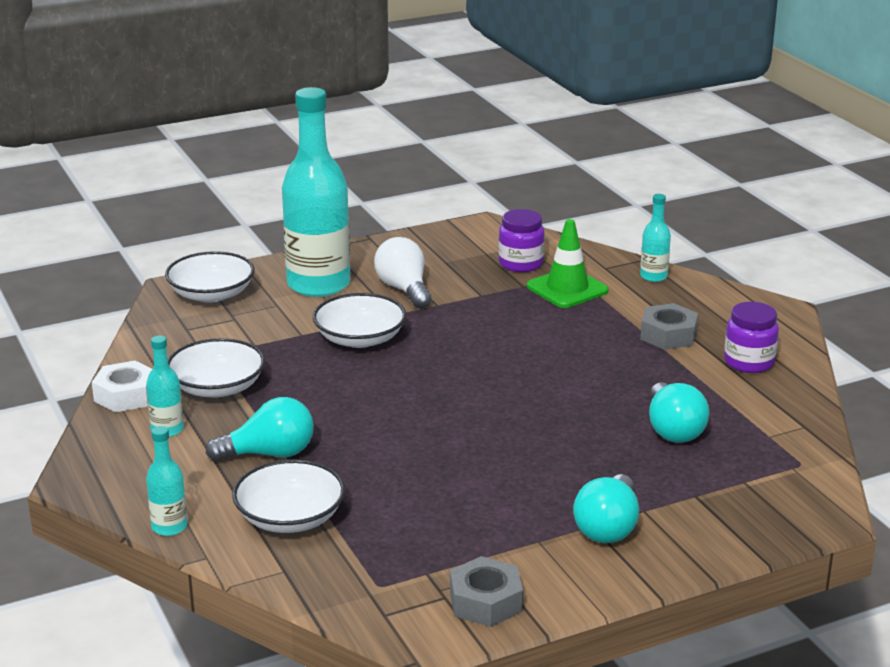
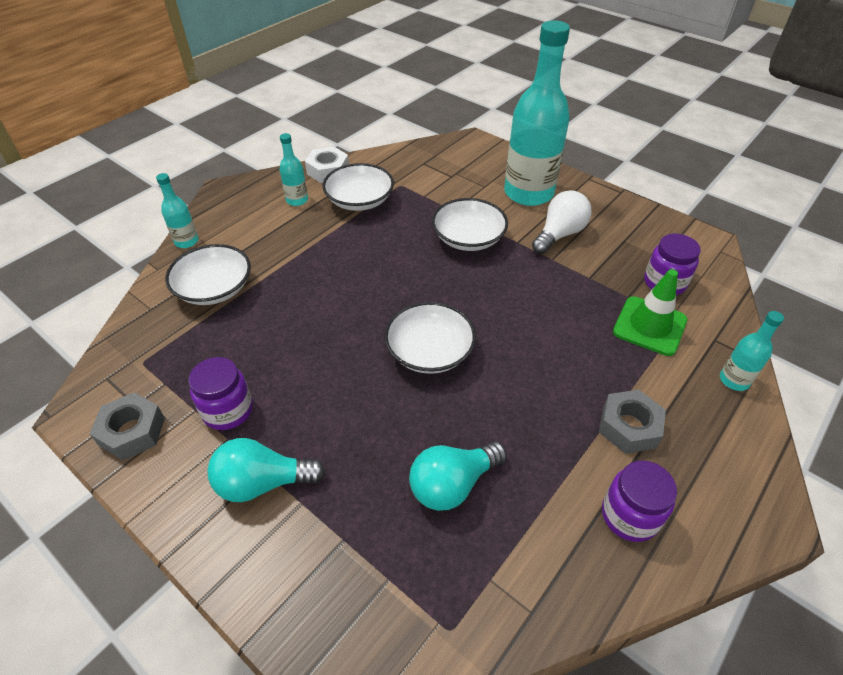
camera: 65 degrees right, 20 degrees up
(211, 294) = (475, 156): white bowl -> white bowl (429, 351)
(269, 454) = (289, 251): turquoise light bulb -> none
(501, 535) = (228, 410): none -> purple jar

